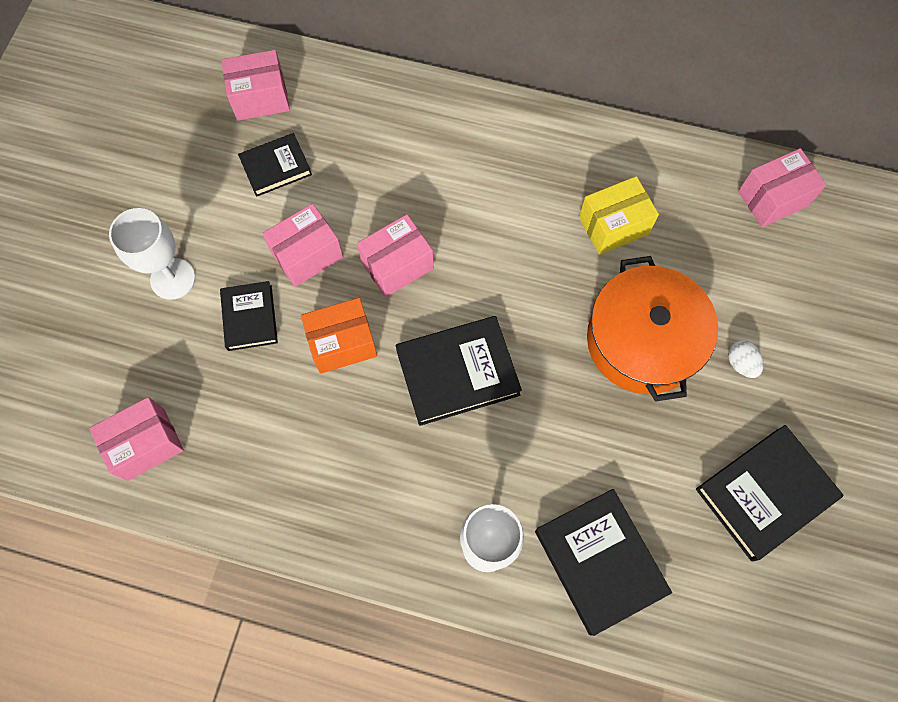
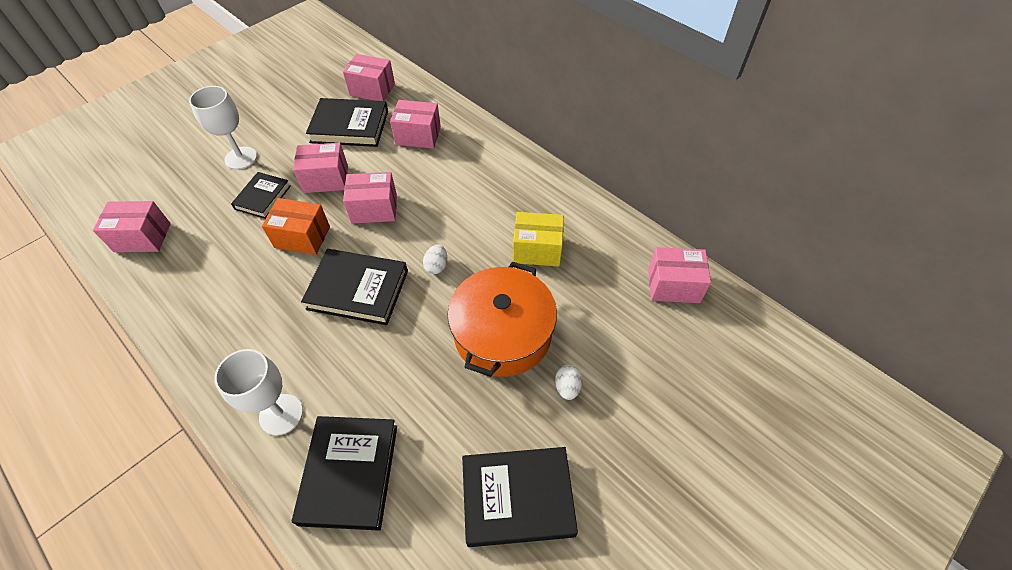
camera: 30 degrees right, 15 degrees down
(276, 167) = (349, 127): black book -> black book, size x1.62
(372, 140) = (418, 136): none -> pink box
(521, 300) = (436, 266): none -> white egg

